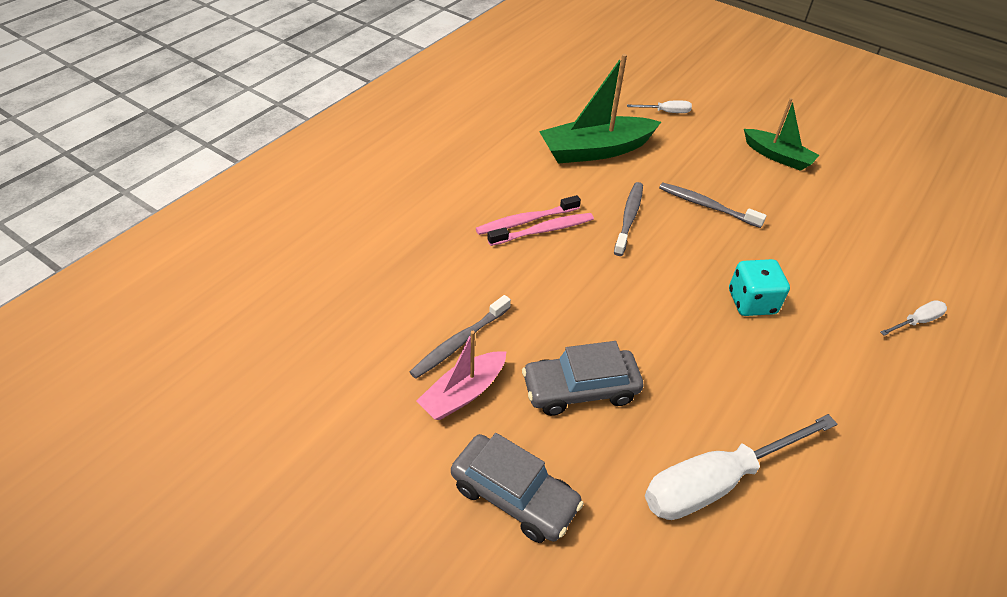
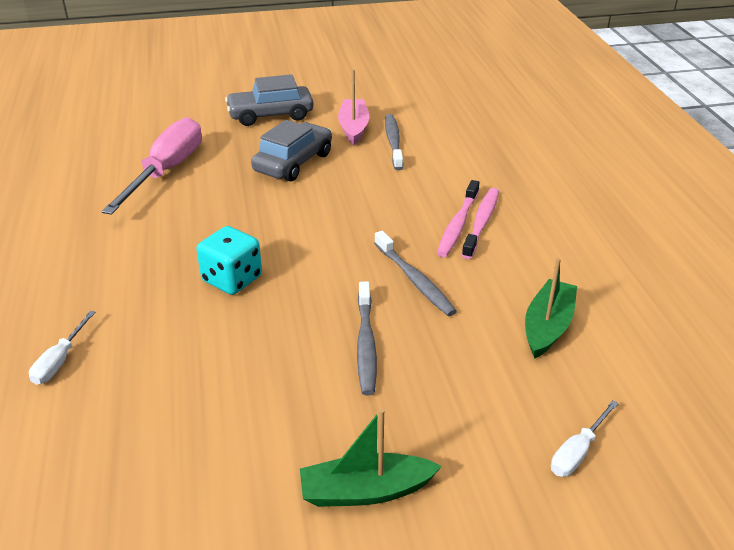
camera: 135 degrees right, 10 degrees down
(595, 150) = (547, 326): green boat -> green boat, size x0.62
(706, 206) = (366, 344): grey toothbrush -> grey toothbrush turned 105 degrees clockwise
(716, 482) = (166, 171): white screwdriver -> pink screwdriver

